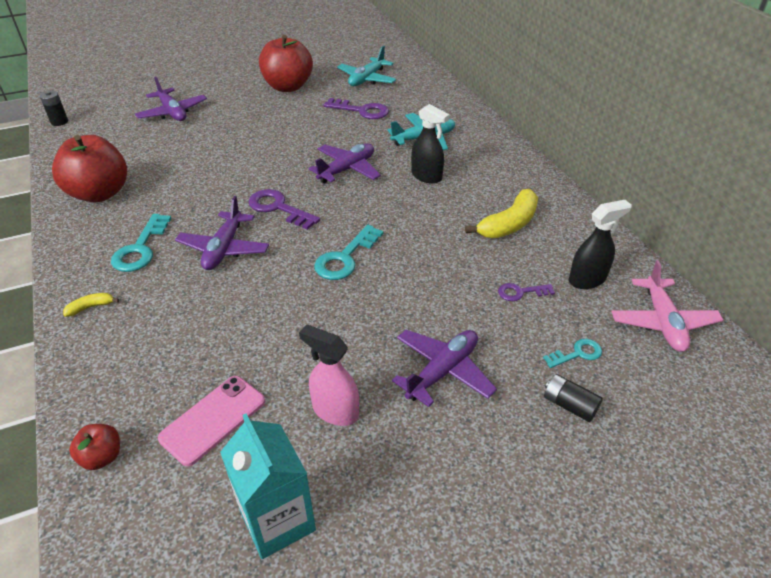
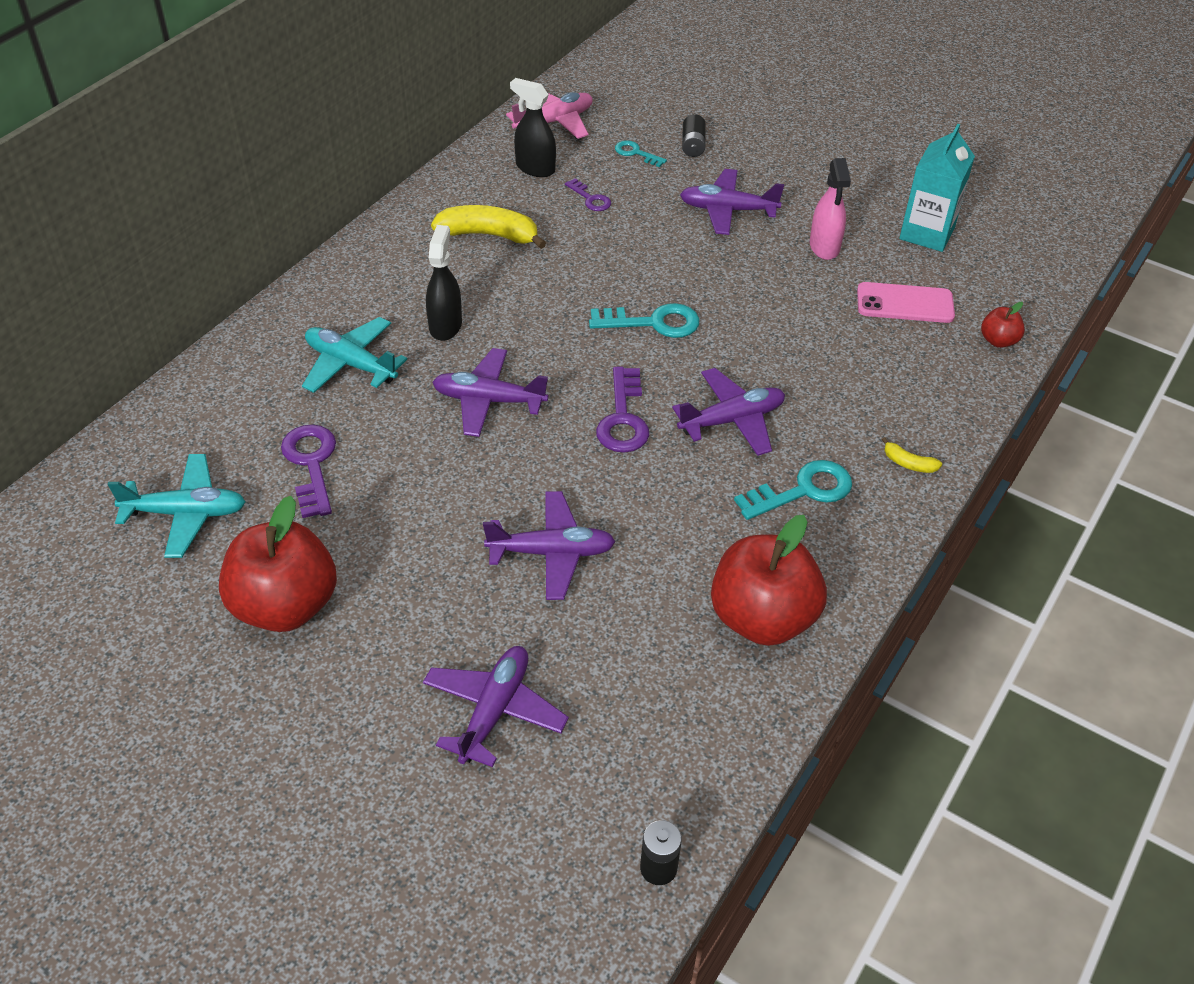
camera: 125 degrees left, 5 degrees up
(224, 151) = (551, 553): none -> purple plane

